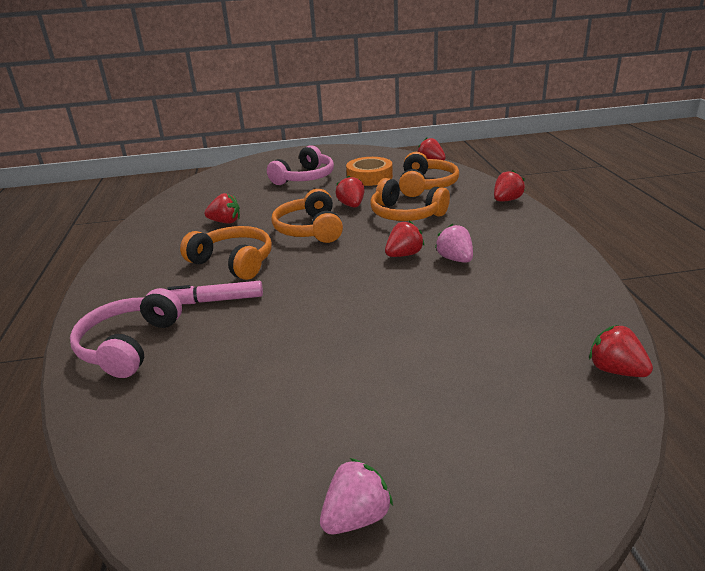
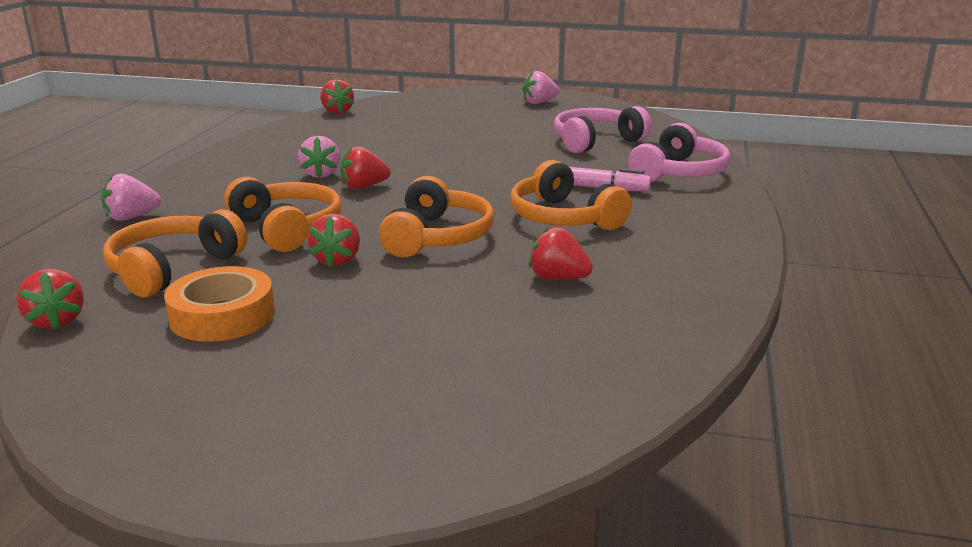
camera: 160 degrees left, 5 degrees down
(305, 178) = (342, 351): pink headphones -> pink headphones (595, 141)
(506, 200) = (131, 217): red strawberry -> pink strawberry

